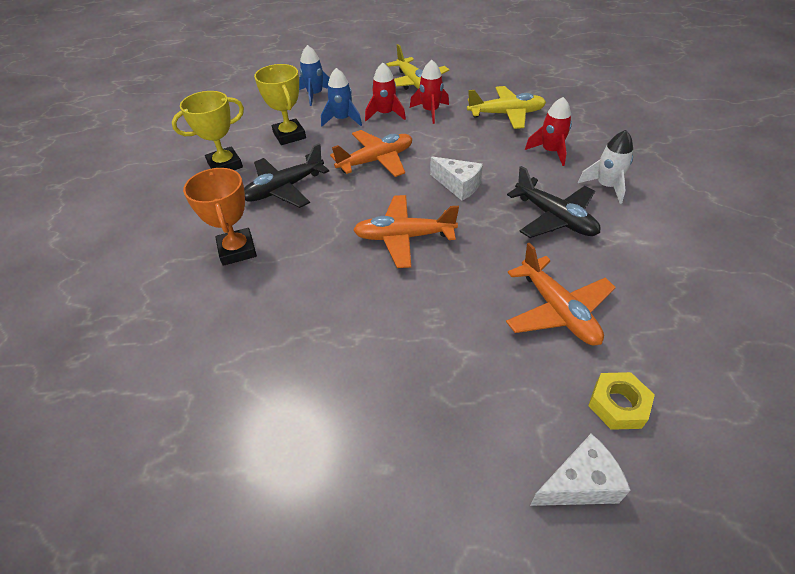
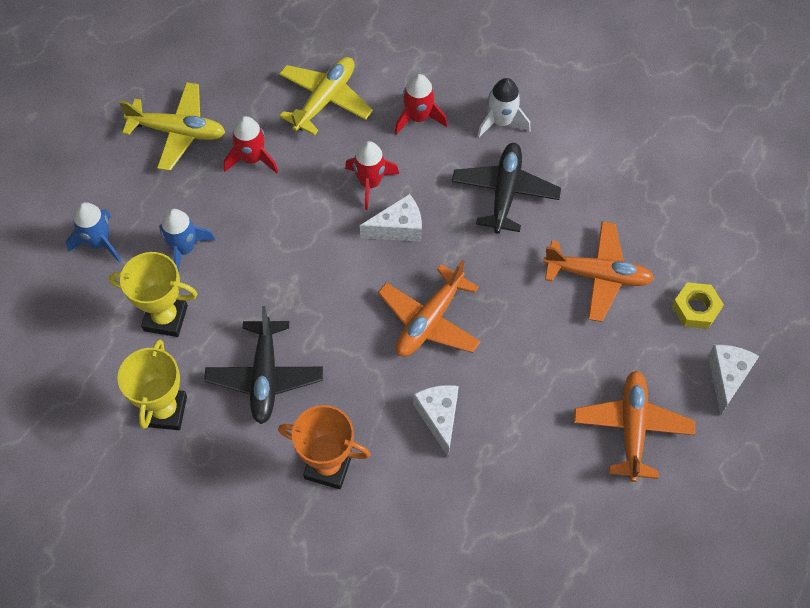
camera: 55 degrees left, 15 degrees up
(327, 285) = (439, 417): none -> white cheese
(376, 161) = (294, 267): orange plane -> orange plane (632, 428)
(385, 114) = (214, 202): red rocket -> red rocket (370, 183)
(554, 218) = (505, 192): black plane -> black plane turned 75 degrees counterclockwise

